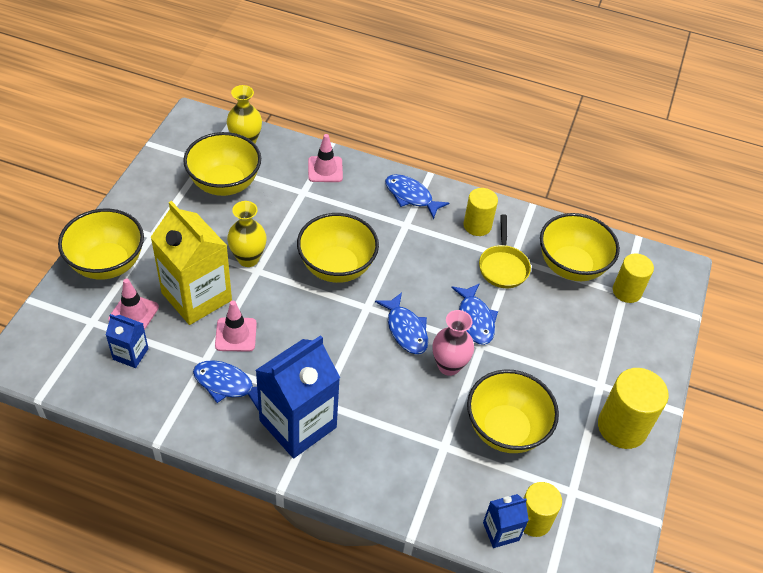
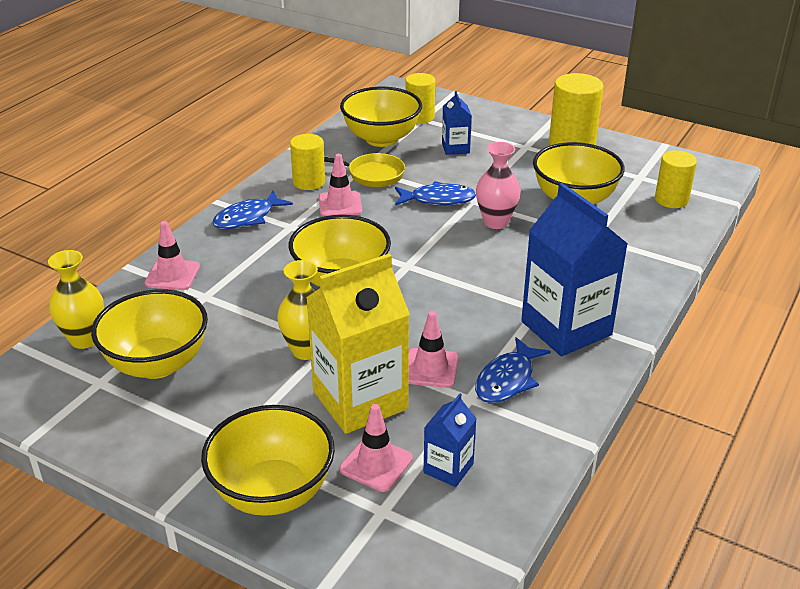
camera: 75 degrees left, 15 degrees down
(406, 330) = (444, 243): blue fish -> none
(447, 251) = (340, 204): none -> pink traffic cone
(501, 531) = (685, 218): blue carton -> blue carton (455, 148)

